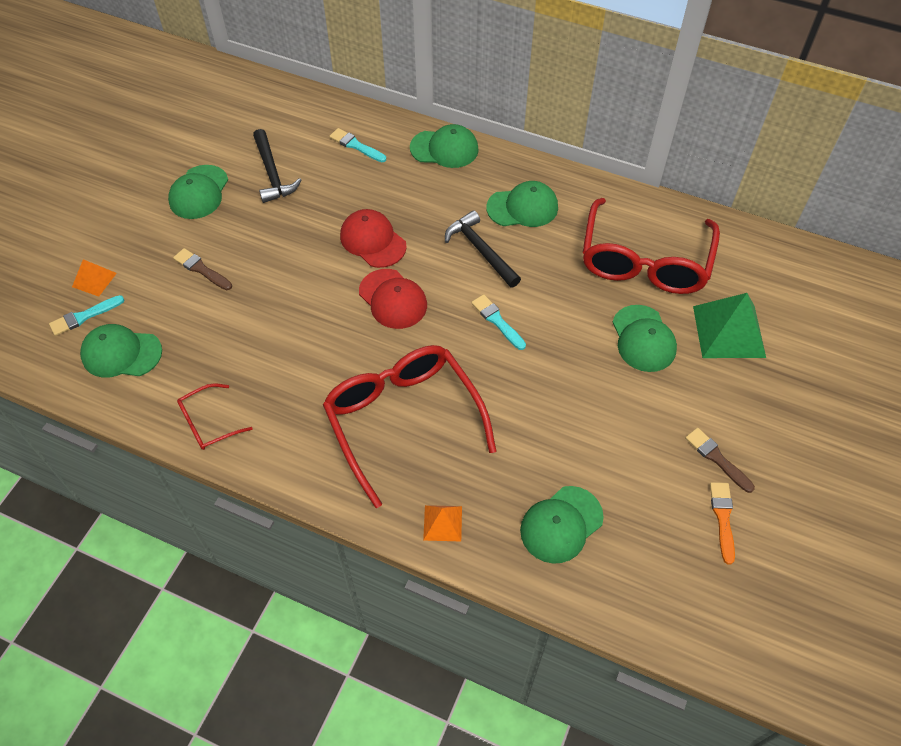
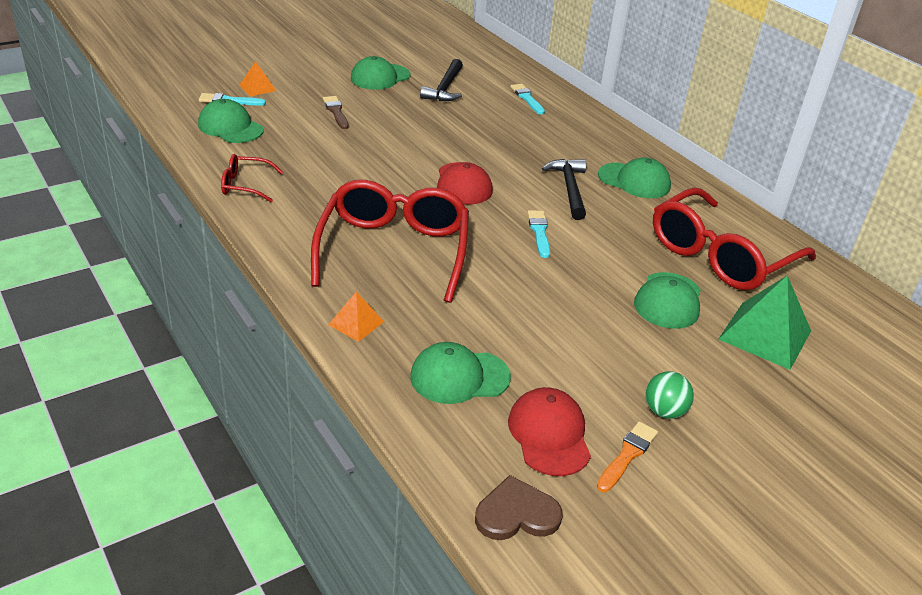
camera: 30 degrees right, 20 degrees down
(373, 241) = (483, 149): red cap -> red cap (549, 434)
(444, 149) = (599, 126): green cap -> none
(694, 624) = (516, 514): none -> brown heart
(717, 458) = (664, 411): brown brush -> green ball

